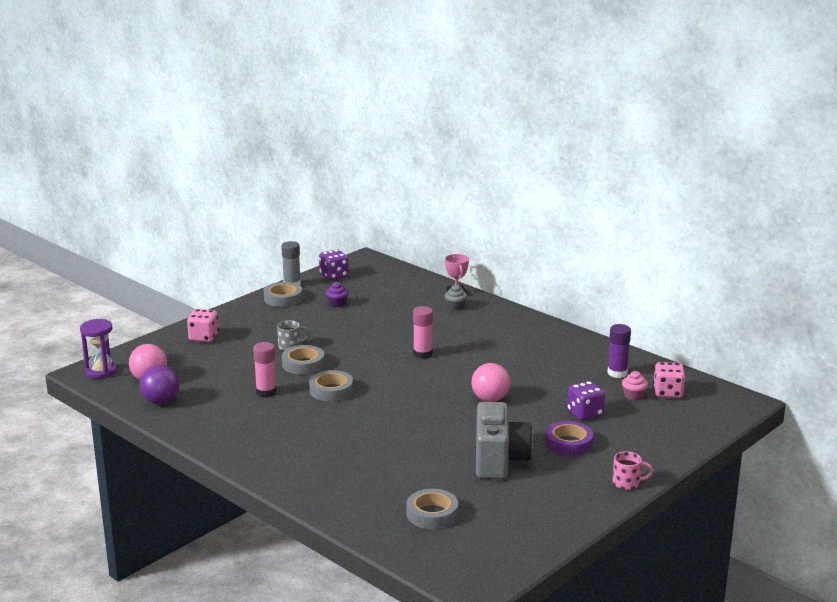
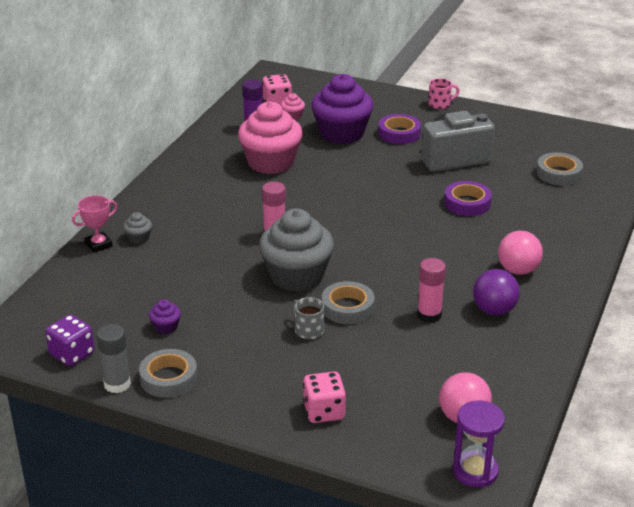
camera: 110 degrees left, 10 degrees up
(161, 401) = (507, 386): purple ball -> purple ball (494, 310)
(331, 390) = (394, 273): grey tape -> none
(359, 353) = (296, 276): none -> grey cupcake
(411, 447) = (467, 203): none -> purple tape
(490, 399) = (348, 180): pink ball -> pink ball (518, 270)
(544, 370) = (271, 162): none -> pink cupcake
(585, 413) = (342, 133): purple dice -> purple cupcake
(627, 483) = (440, 104): pink mug -> pink mug turned 90 degrees clockwise

